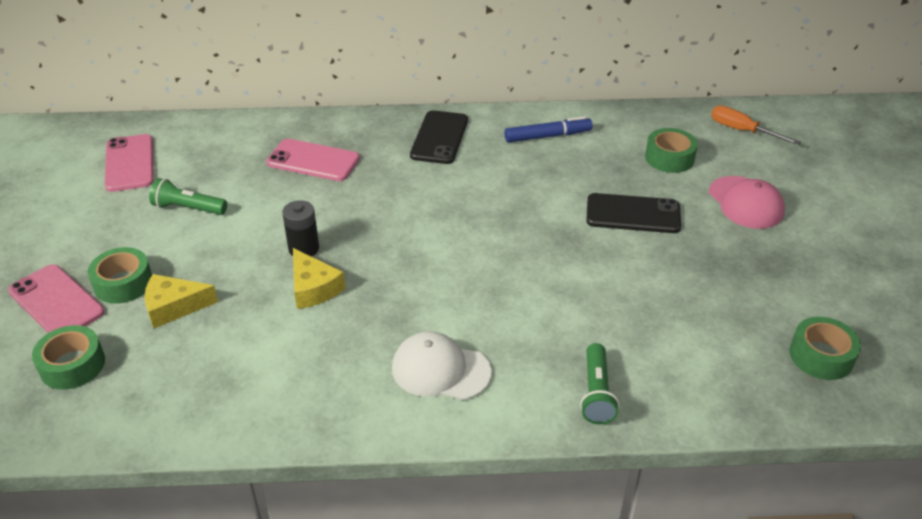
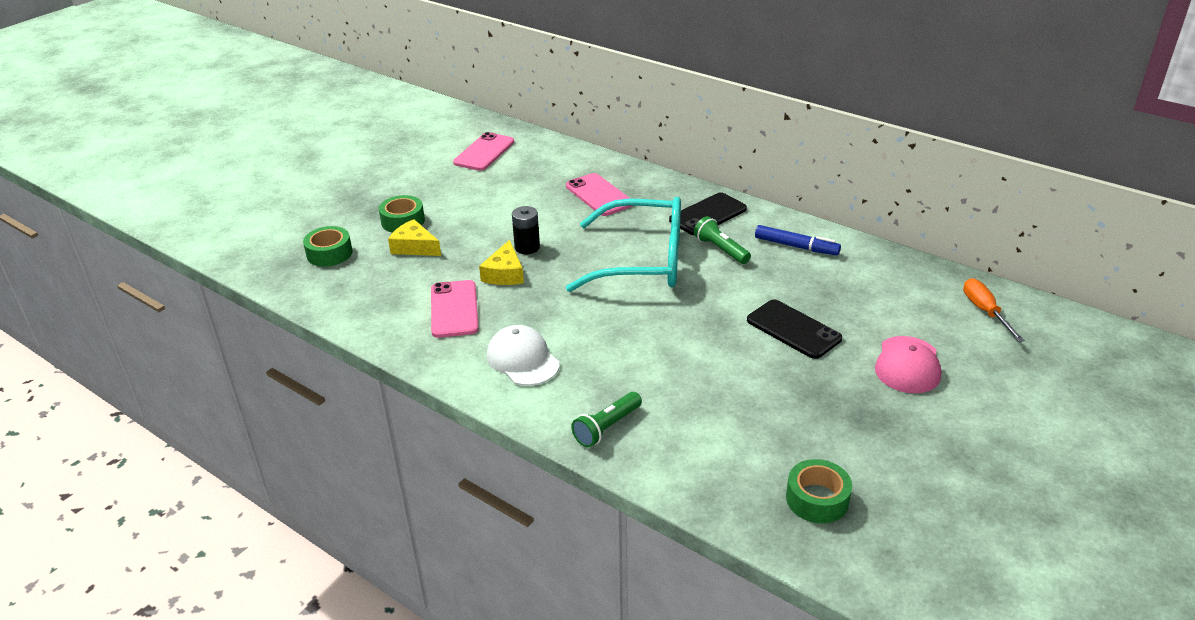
camera: 40 degrees right, 5 degrees down
(56, 302) = (358, 216): pink phone -> pink phone (454, 309)
(188, 208) = (487, 193): green flashlight -> green flashlight (721, 250)
(433, 210) = (641, 261): none -> turquoise glasses
(669, 158) = (883, 304): green tape -> none

